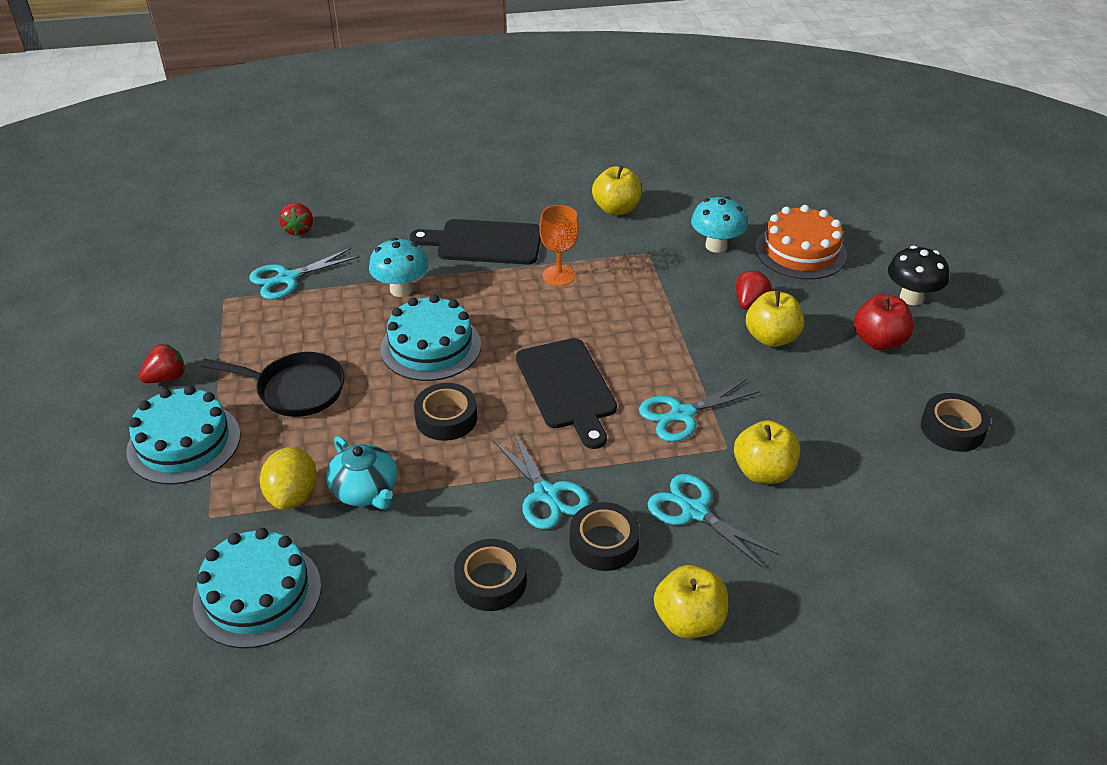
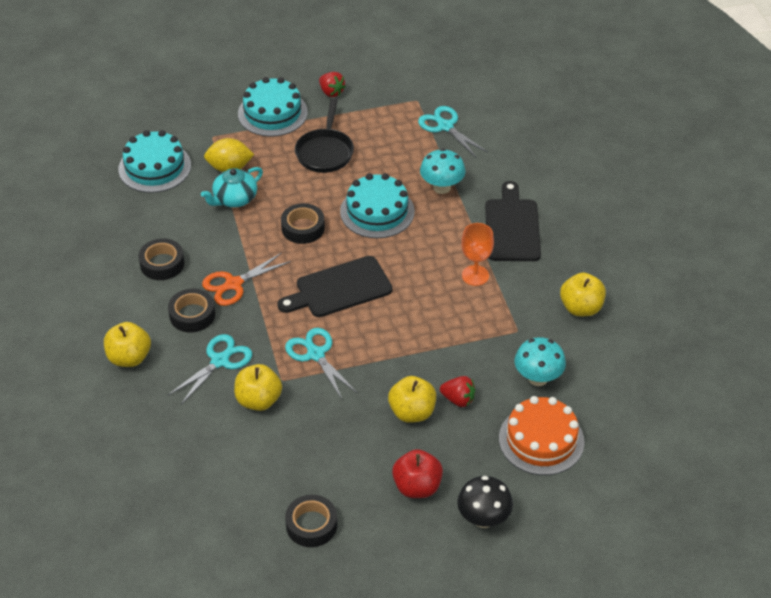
camera: 85 degrees right, 5 degrees up
(299, 230) = (507, 121): red strawberry -> none
(546, 494) = (234, 284): turquoise scissors -> orange scissors

